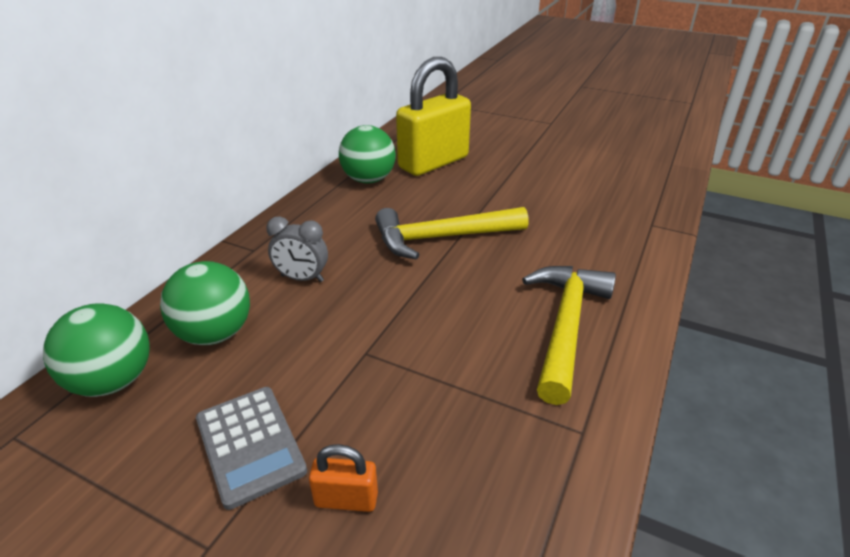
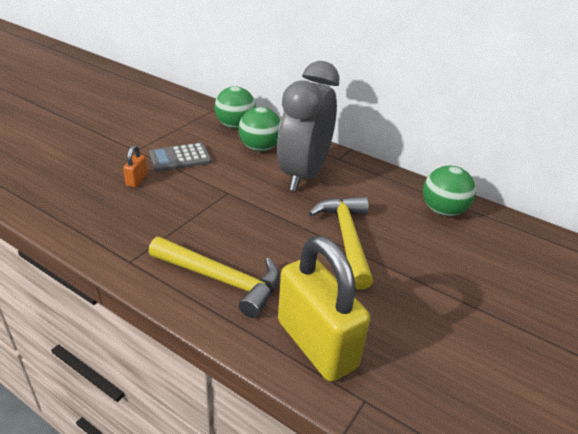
camera: 95 degrees right, 0 degrees up
(302, 278) = (303, 174): grey clock -> grey clock, size x2.45
(433, 163) = (487, 253): yellow padlock -> yellow padlock (316, 344)

